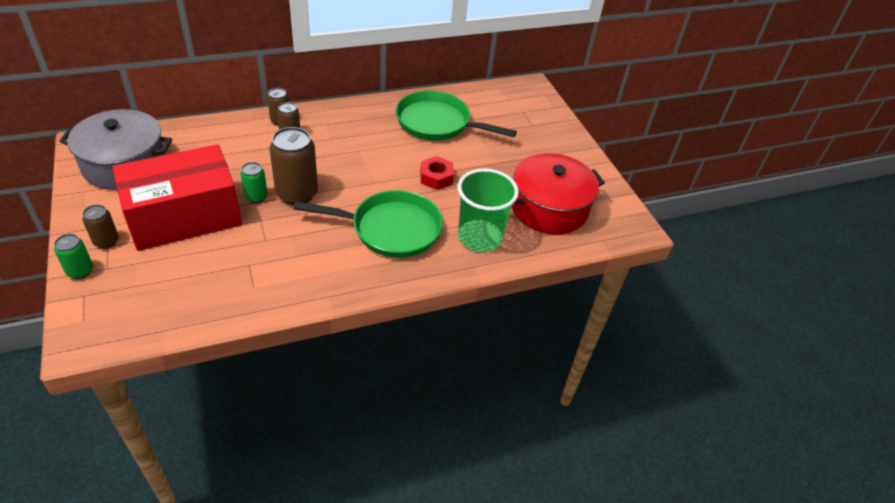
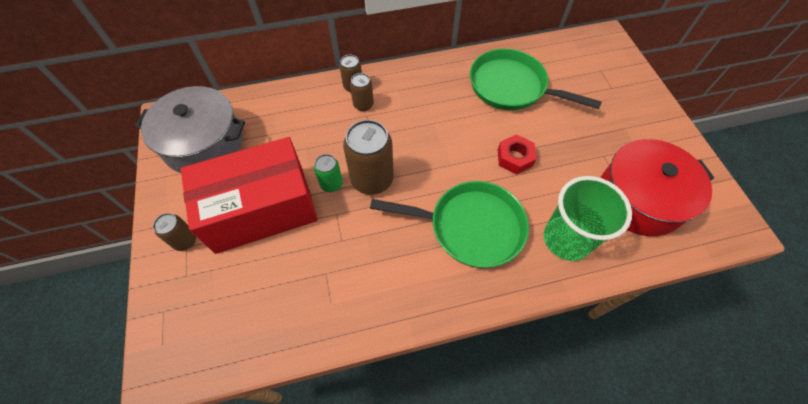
camera: 10 degrees right, 15 degrees up
(80, 271) = (160, 279): green can -> none

